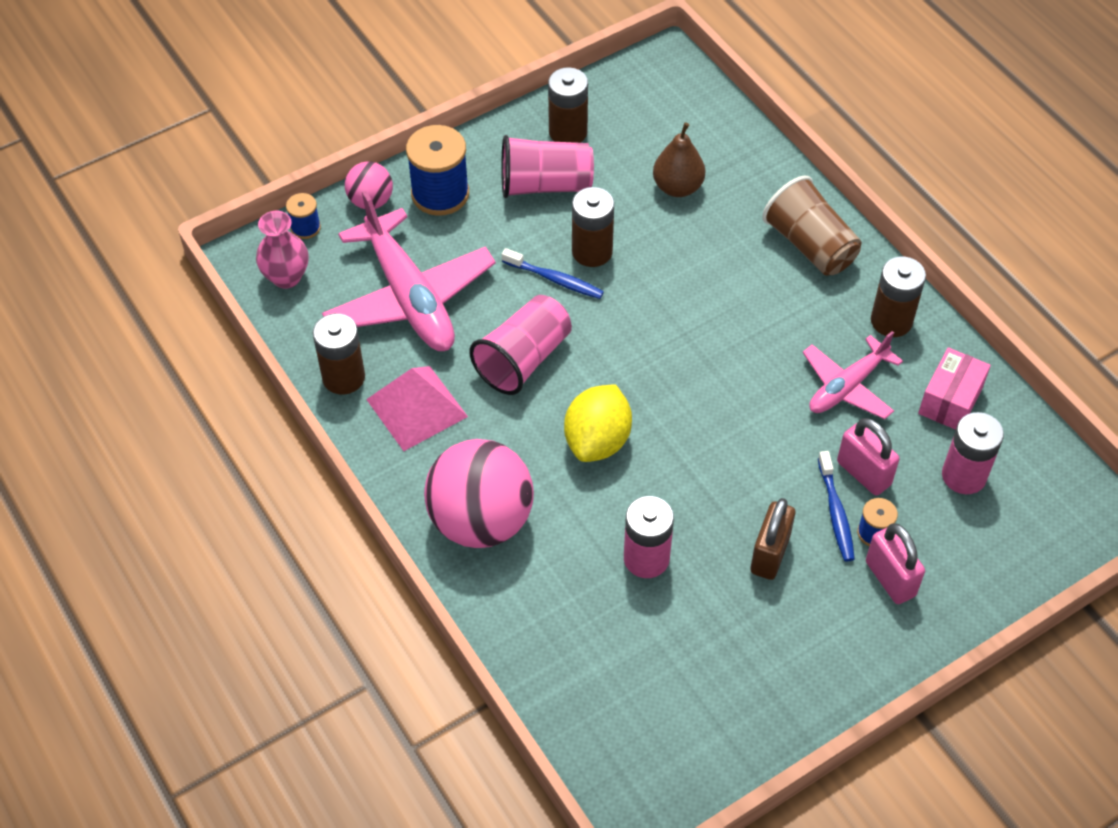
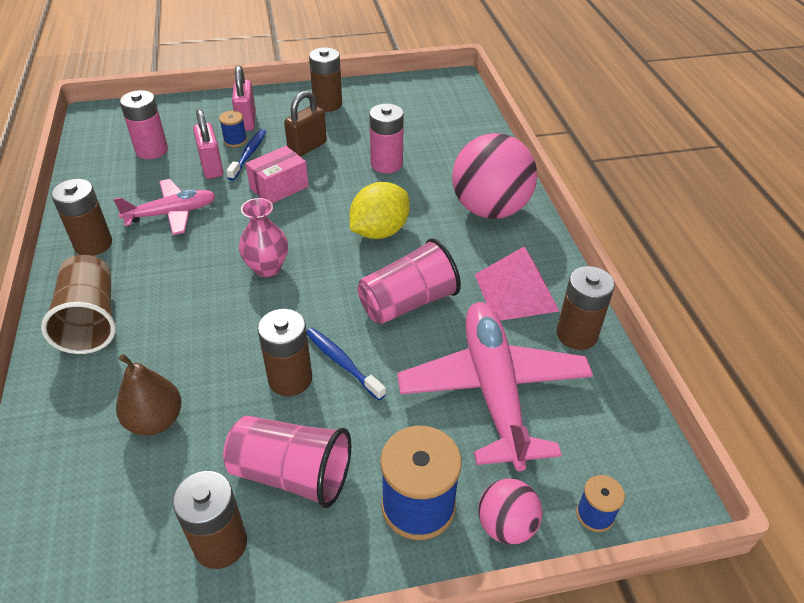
camera: 160 degrees left, 10 degrees down
(286, 277) = (624, 455): pink vase -> pink vase (267, 268)
(803, 664) = (327, 104): none -> brown battery
(950, 400) = (112, 187): pink box -> pink box (279, 187)

